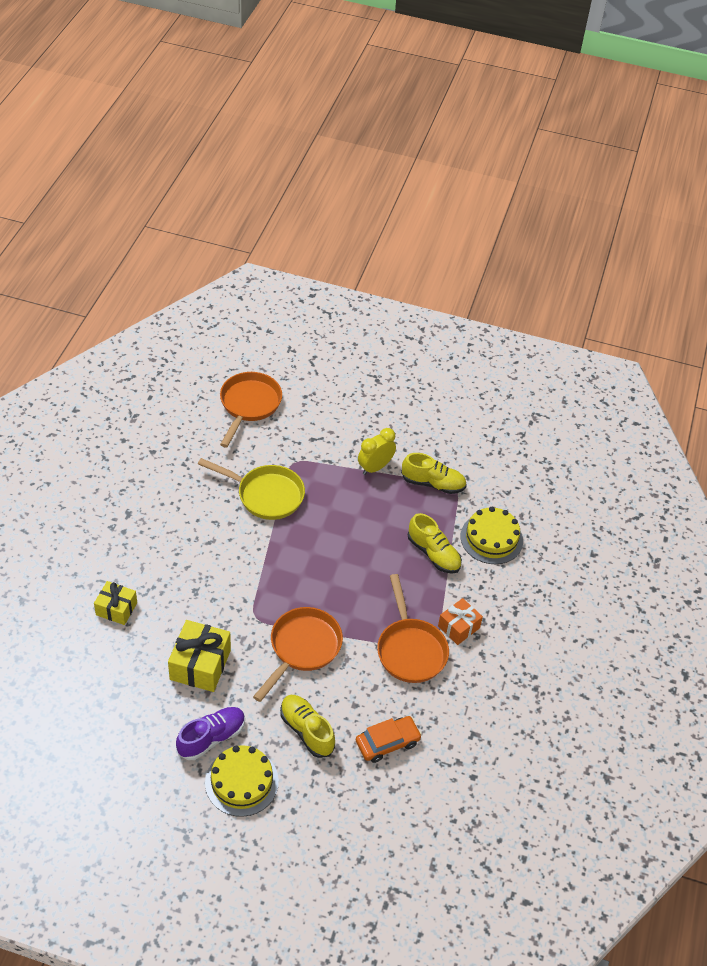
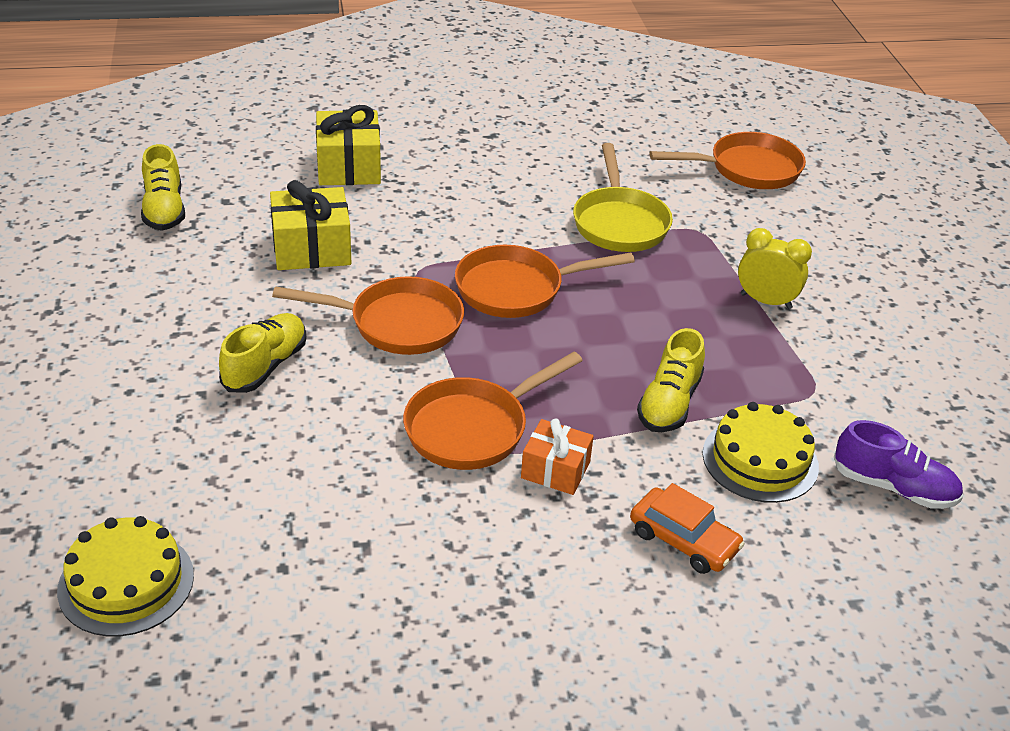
camera: 65 degrees right, 10 degrees down
(116, 609) = (349, 167): yellow gift -> yellow gift, size x1.57
(211, 738) = (206, 289): purple shoe -> purple shoe (893, 487)
(241, 782) = (152, 332): yellow cake -> yellow cake (126, 582)
(302, 575) = (517, 289): none -> orange pan
(387, 742) = (291, 451): orange car -> orange car (683, 540)
(433, 483) = (799, 366): yellow shoe -> yellow shoe (164, 210)

